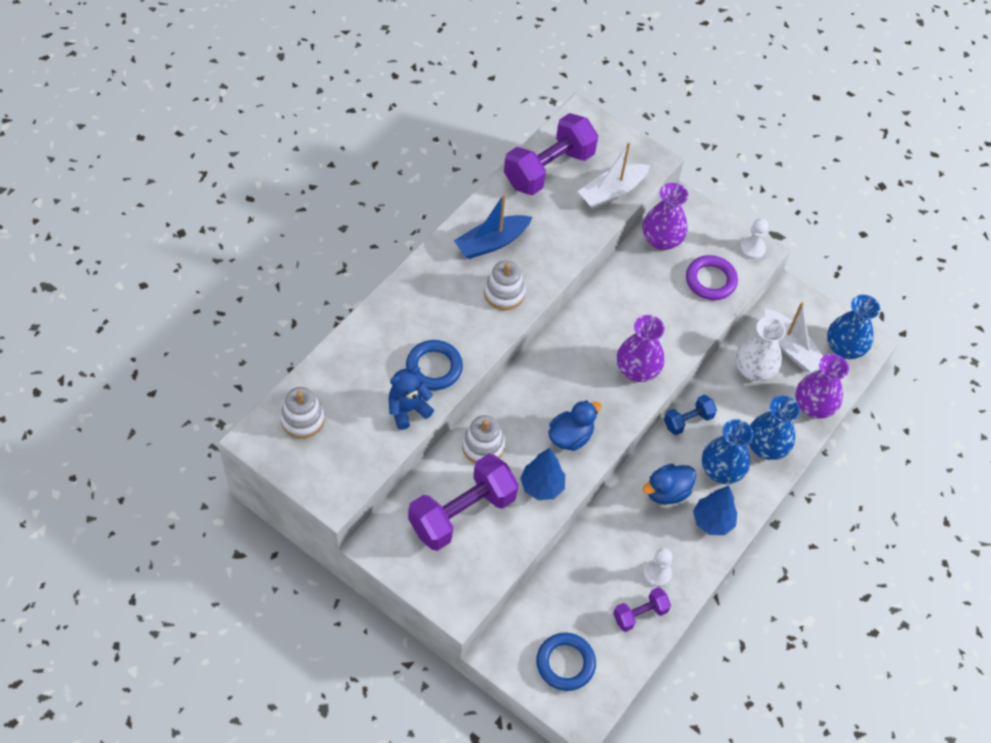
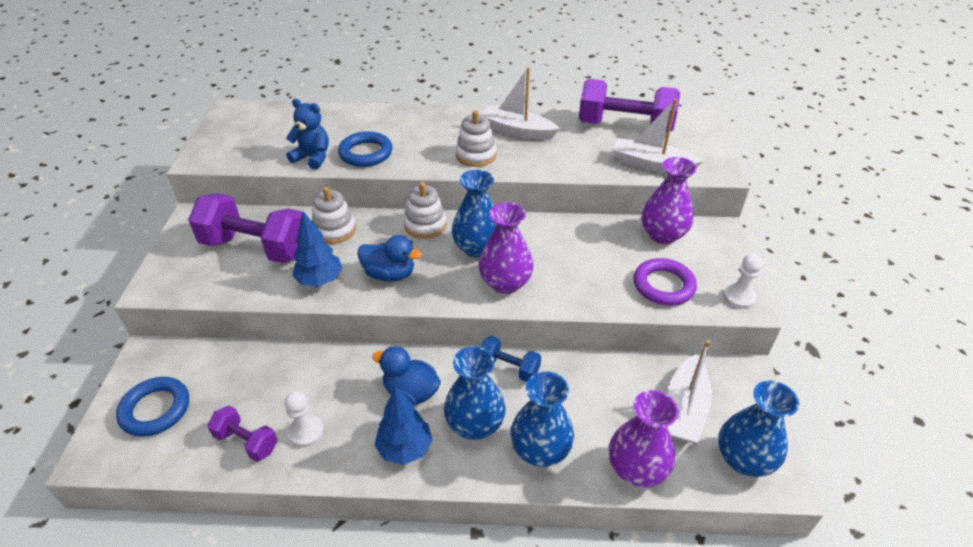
camera: 60 degrees right, 15 degrees down
(302, 419) = (263, 120): white stacking toy -> white stacking toy (425, 225)
(491, 243) = (517, 131): blue boat -> white boat
(585, 363) = (477, 248): none -> blue vase
(753, 370) = (623, 390): white vase -> none

